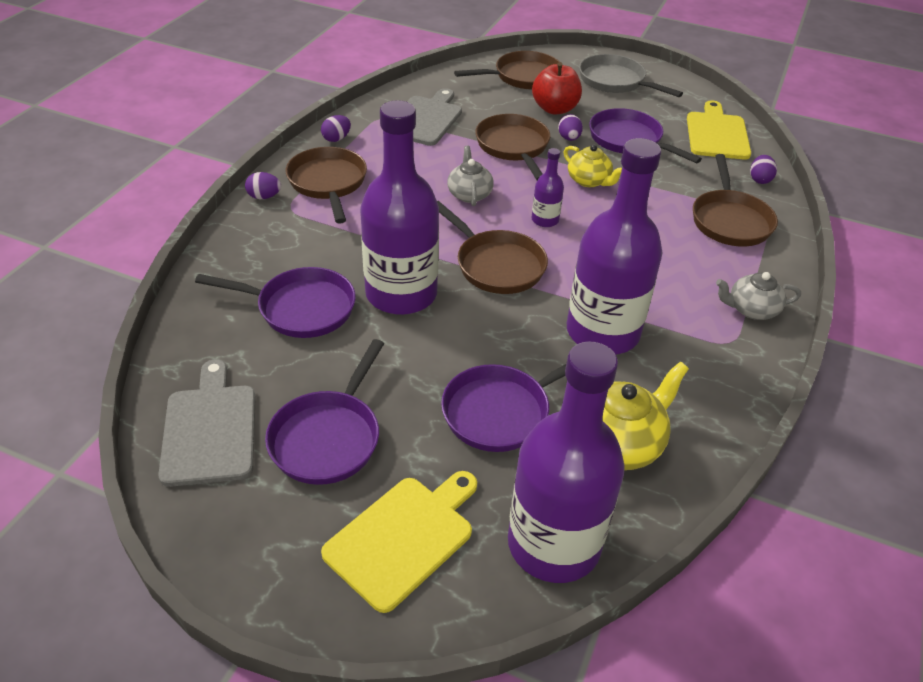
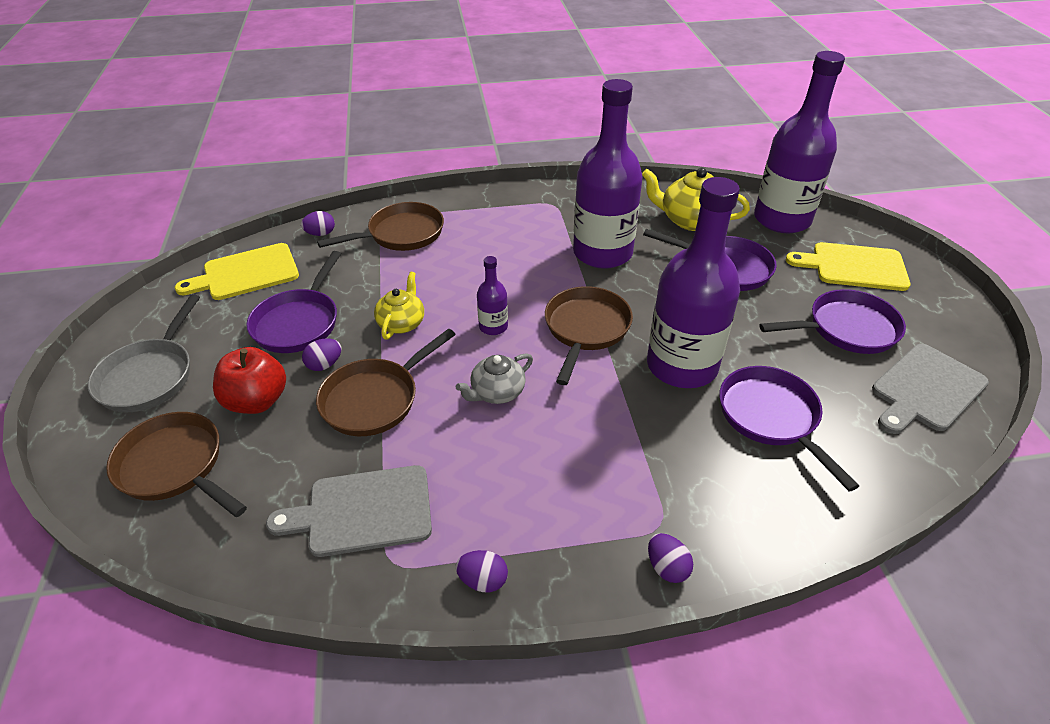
camera: 120 degrees left, 0 degrees up
(328, 183) = (584, 521): brown pan -> none
(751, 309) = (508, 203): grey teapot -> none

